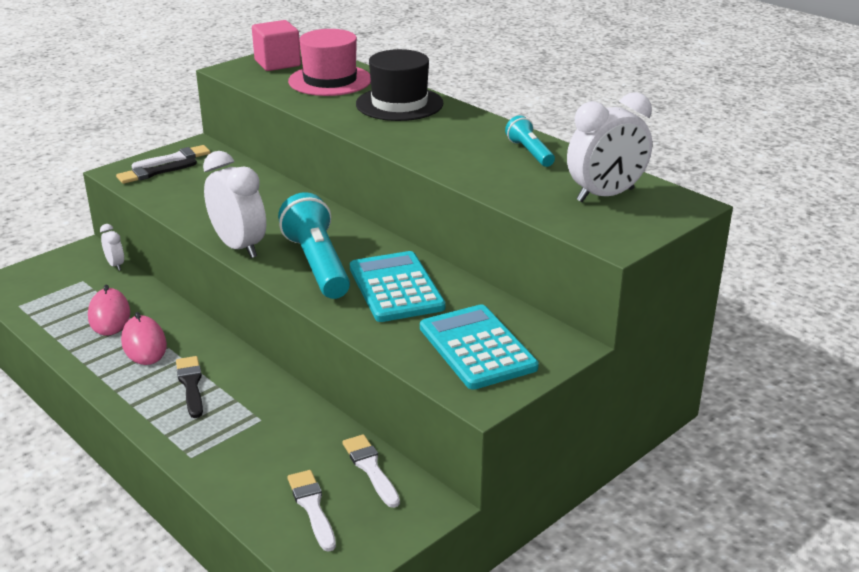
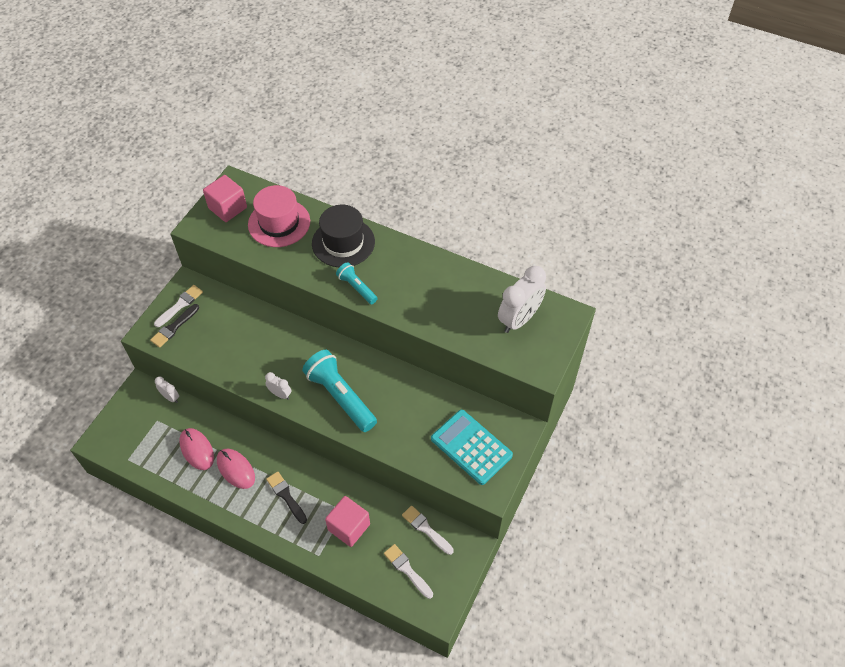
camera: 20 degrees left, 25 degrees up
(239, 247) = (280, 394): white clock -> white clock, size x0.49
(256, 437) = (349, 527): none -> pink cube
(396, 288) = (400, 405): turquoise calculator -> none
(530, 152) = (455, 282): turquoise flashlight -> turquoise flashlight (357, 288)

